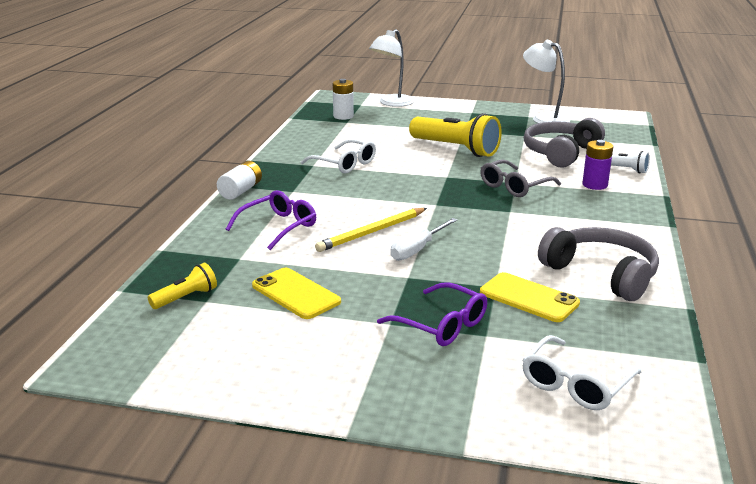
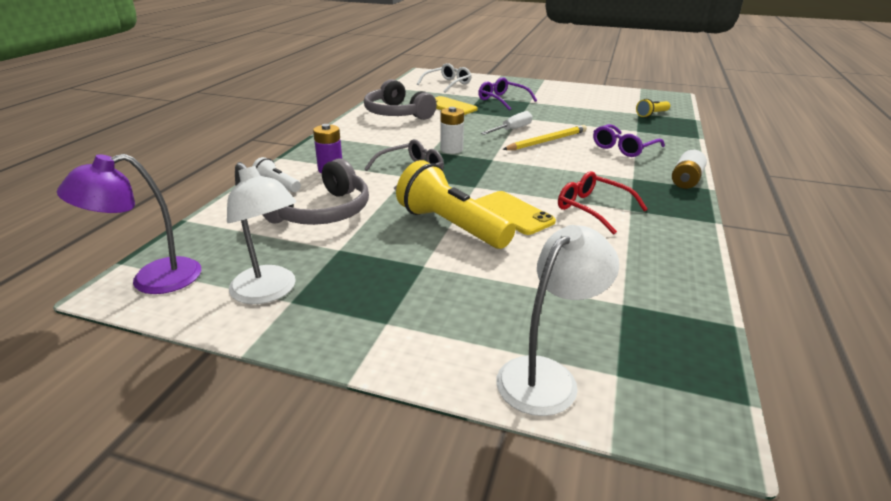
camera: 175 degrees left, 5 degrees up
(296, 294) = (587, 113): yellow phone -> yellow phone (513, 213)
(343, 116) = (636, 323): white battery -> white battery (451, 149)
(344, 164) = (593, 209): white glasses -> red glasses
(616, 119) = (152, 280): none -> purple lamp

